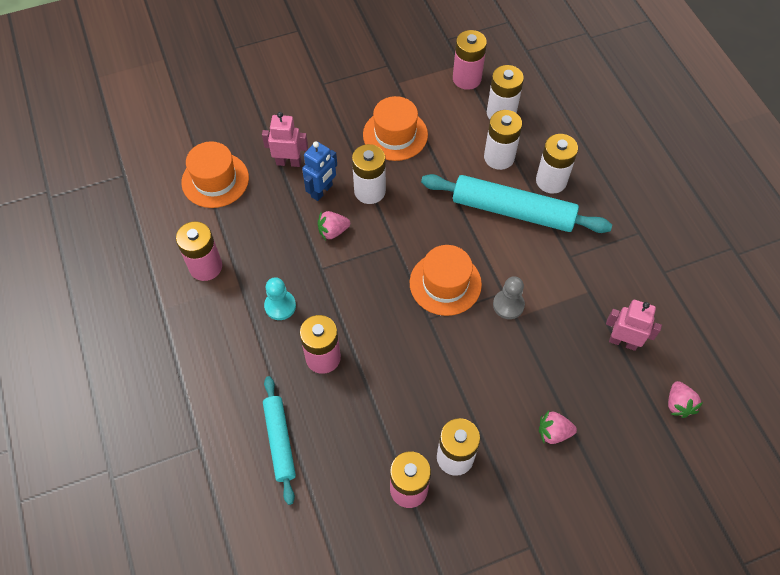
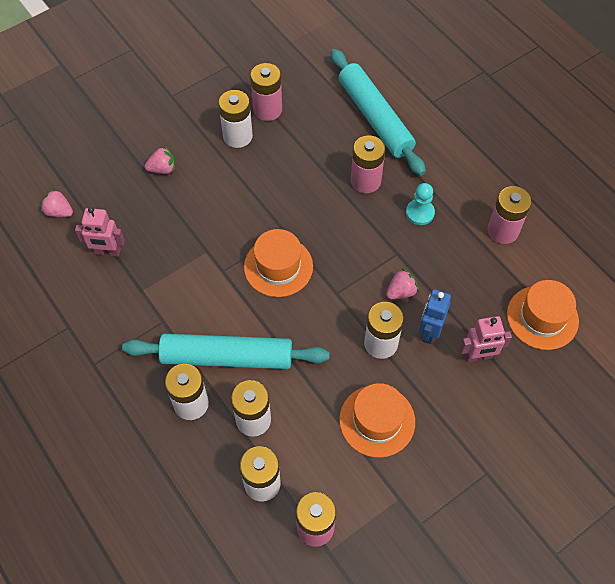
camera: 165 degrees right, 0 degrees up
(280, 441) = (375, 118): turquoise rolling pin -> turquoise rolling pin, size x1.67
(508, 305) = (215, 260): grey pawn -> none
(678, 404) = (59, 212): pink strawberry -> pink strawberry turned 45 degrees counterclockwise

